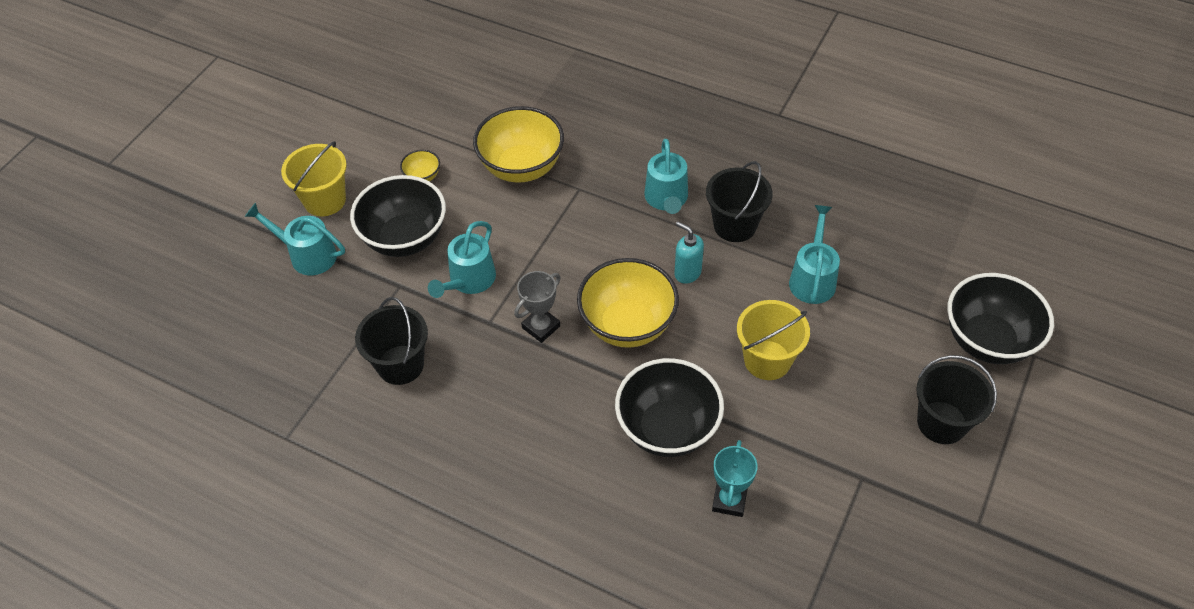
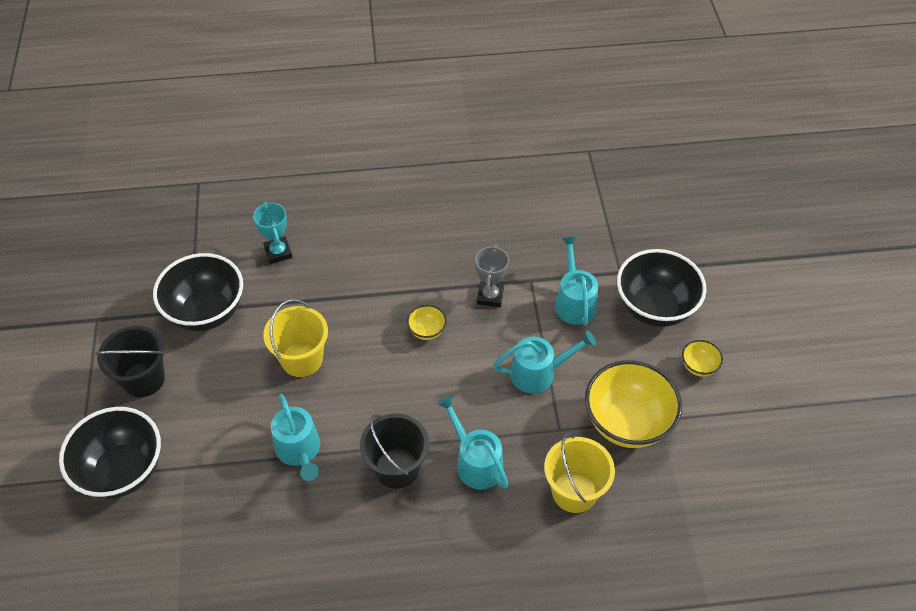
camera: 145 degrees right, 0 degrees up
(307, 255) = (709, 258): turquoise watering can -> turquoise watering can (538, 373)
(325, 200) = (749, 304): yellow bucket -> yellow bucket (574, 492)
(400, 365) = (563, 223): black bucket -> none
(627, 325) = (427, 331): yellow bowl -> yellow bowl, size x0.45
(667, 429) = (347, 274): black bowl -> black bowl (206, 312)
(687, 273) = (409, 399): turquoise soap dispenser -> none

